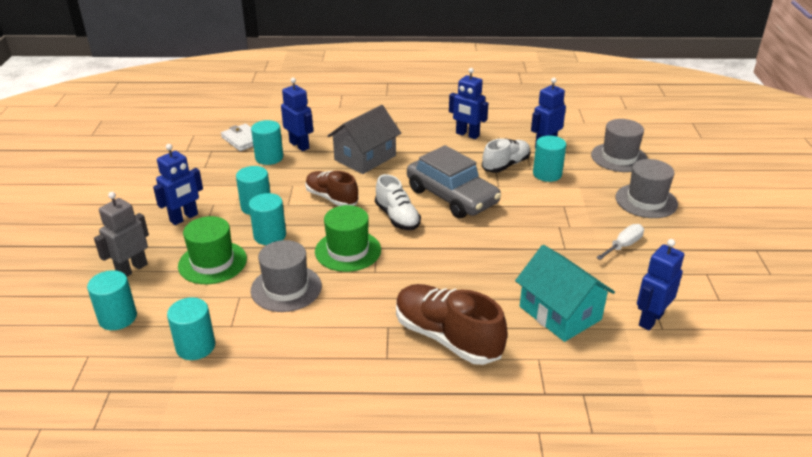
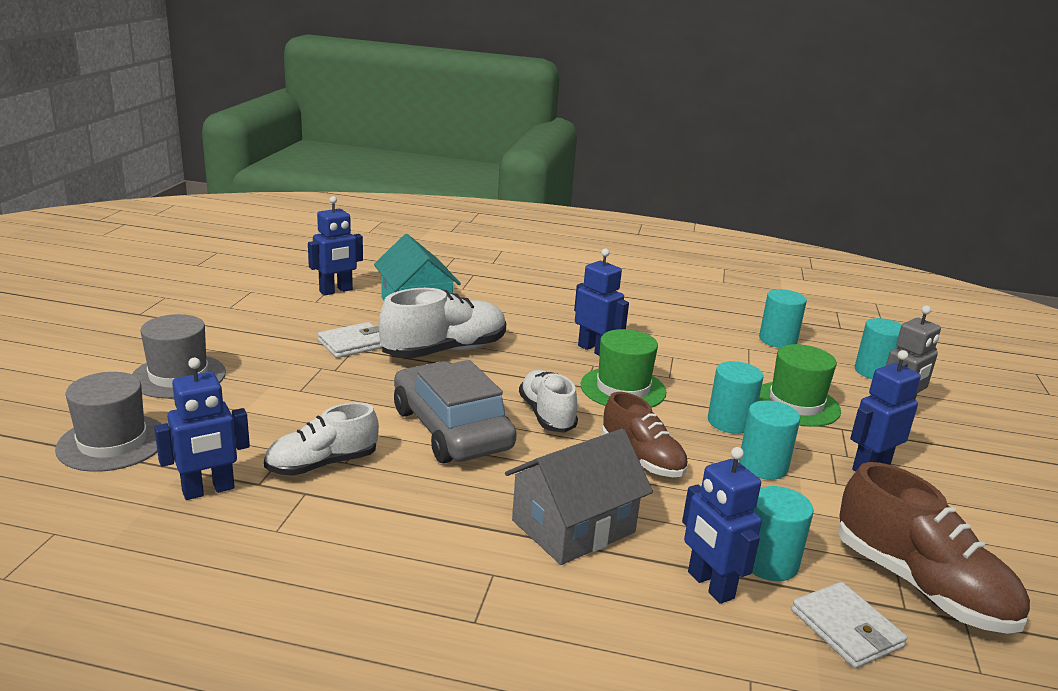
camera: 170 degrees left, 10 degrees down
(286, 288) = (697, 366): grey hat -> none
(447, 337) = (535, 310): brown shoe -> brown shoe (920, 586)
(467, 135) = (337, 546): blue robot -> blue robot (594, 350)
(497, 261) = (444, 351): none -> white shoe
(547, 174) = (270, 436): turquoise cylinder -> none
(570, 253) = (353, 343): none -> white wallet
(623, 245) = (282, 340): white screwdriver -> none

